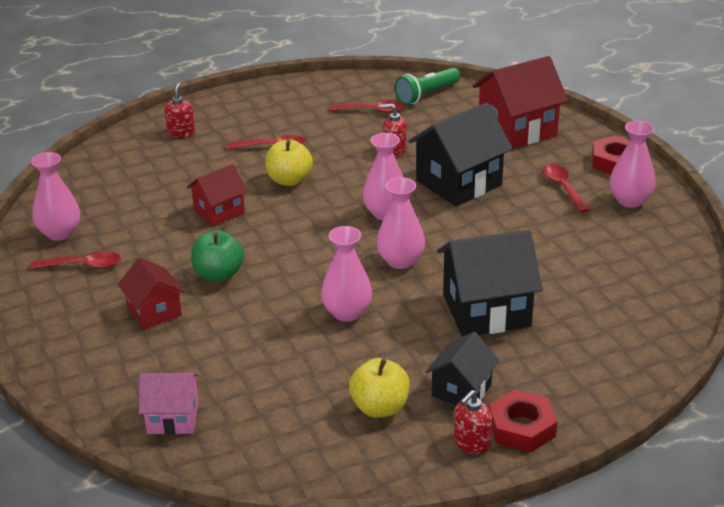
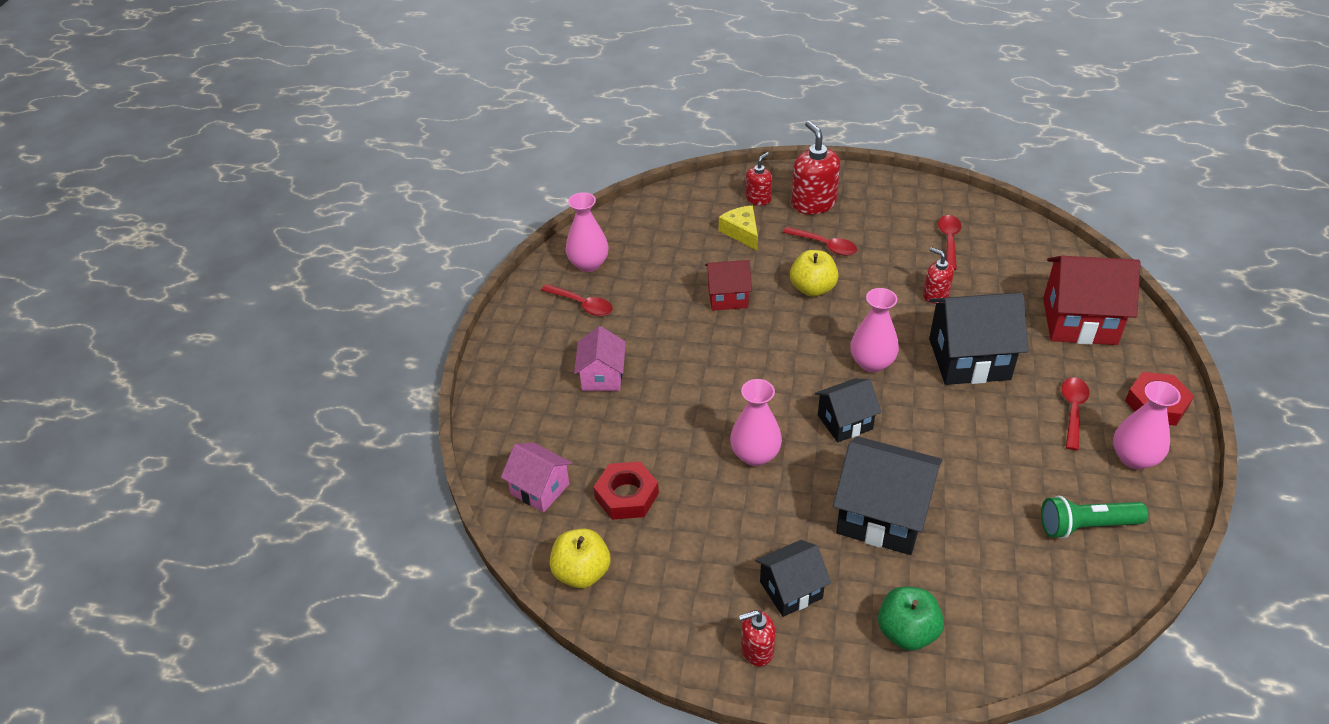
camera: 35 degrees right, 10 degrees up
(154, 311) = (602, 376): red house -> pink house
(188, 161) = (741, 232): none -> yellow cheese
(218, 275) = (679, 363): green apple -> green apple (907, 632)
(234, 120) = (813, 203): none -> red soap dispenser
(372, 111) = (949, 241): red spoon -> red spoon turned 120 degrees counterclockwise
(380, 407) = (707, 569): yellow apple -> yellow apple (582, 573)
(400, 261) = (845, 422): pink vase -> black house
(426, 95) = (1017, 243): green flashlight -> green flashlight (1086, 526)
(521, 427) = (814, 660): red nut -> red nut (626, 495)

